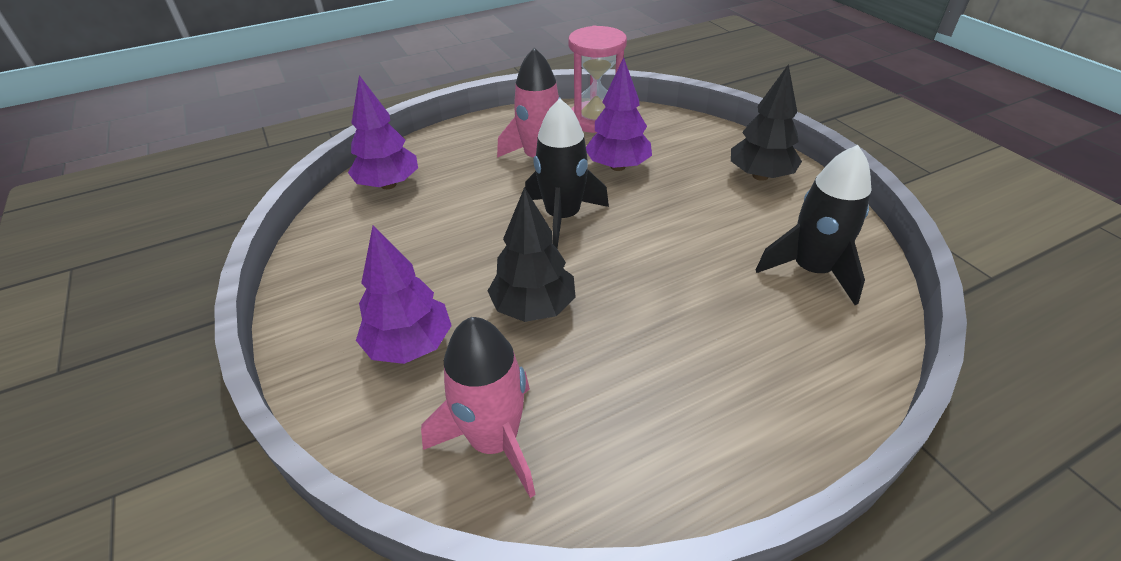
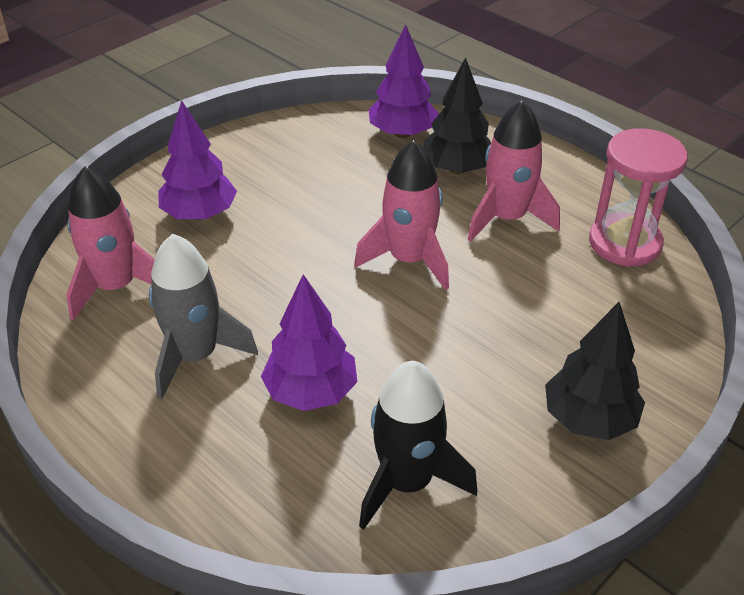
camera: 70 degrees right, 0 degrees up
(533, 307) = (267, 272): black tree -> black tree (457, 169)
(562, 217) = (409, 260): black rocket -> pink rocket
(618, 166) = (529, 282): purple tree -> purple tree (311, 392)
(634, 381) = (195, 356): none -> grey rocket

